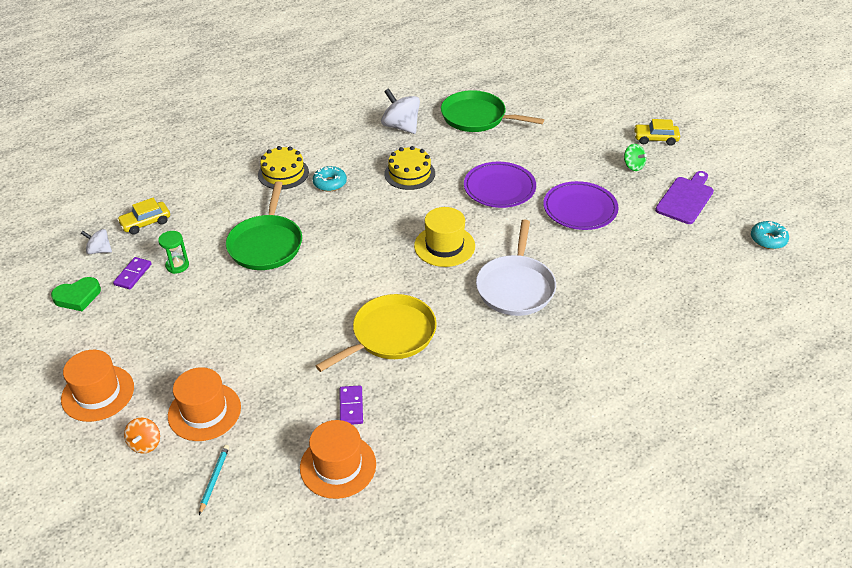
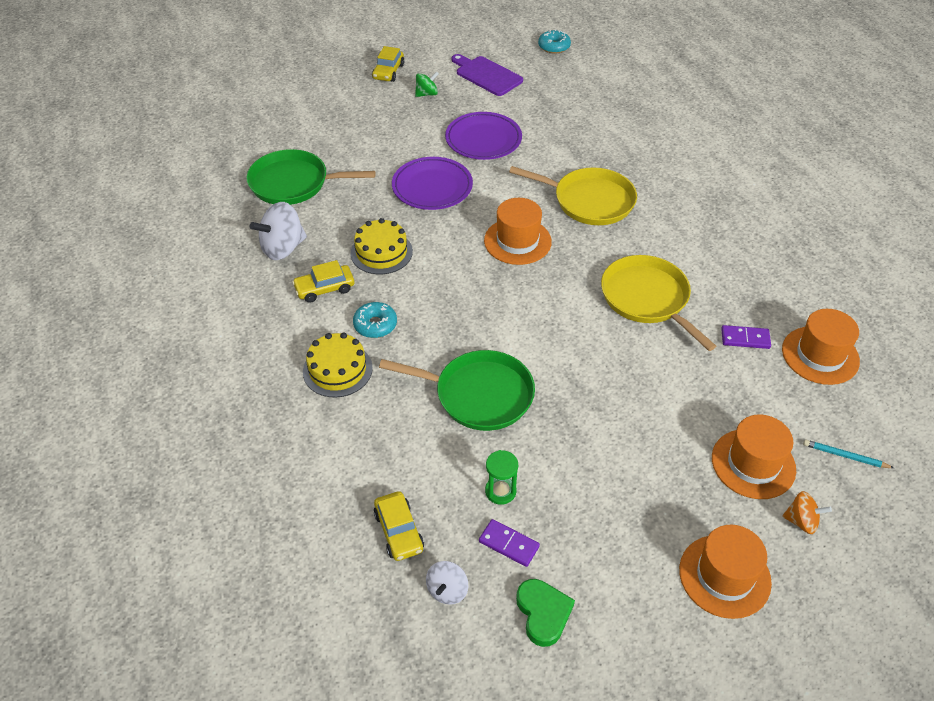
camera: 80 degrees left, 5 degrees up
(362, 153) = (324, 289): none -> yellow car
(444, 246) = (517, 241): yellow hat -> orange hat
(477, 117) = (294, 183): green pan -> green pan turned 60 degrees clockwise
(516, 287) = (589, 201): white pan -> yellow pan

